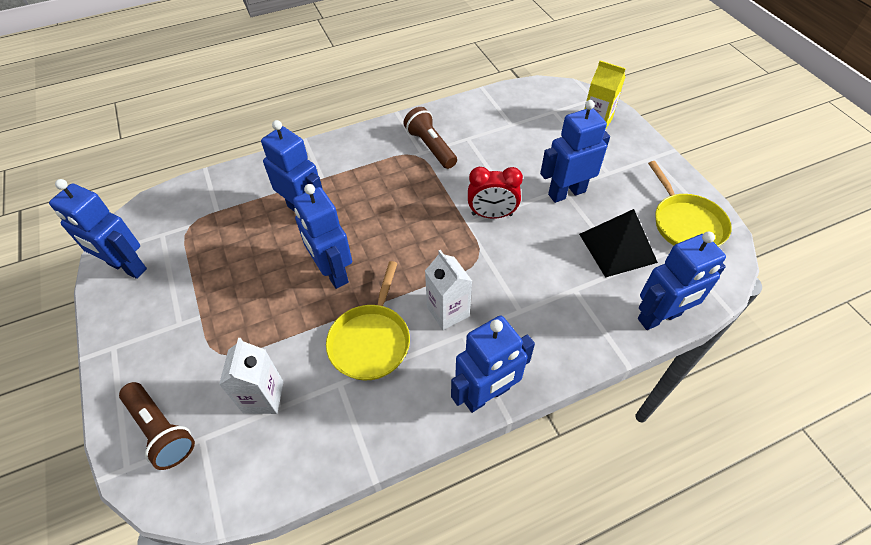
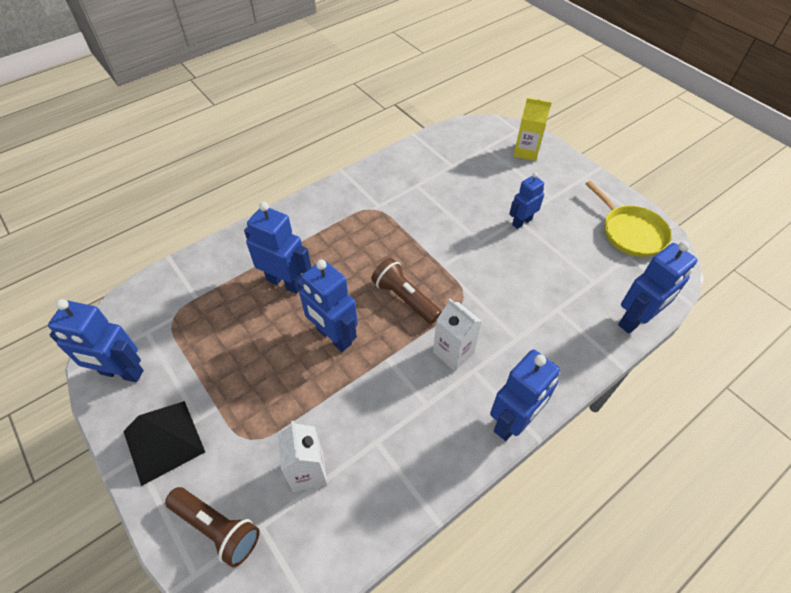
camera: 15 degrees left, 0 degrees up
(371, 341) = (392, 395): yellow pan -> none
(430, 147) = (385, 199): brown flashlight -> brown flashlight (405, 298)
(492, 215) = (462, 254): red clock -> none
(566, 193) = (521, 222): blue robot -> blue robot, size x0.63
(617, 248) = (581, 264): black pyramid -> black pyramid (163, 441)

